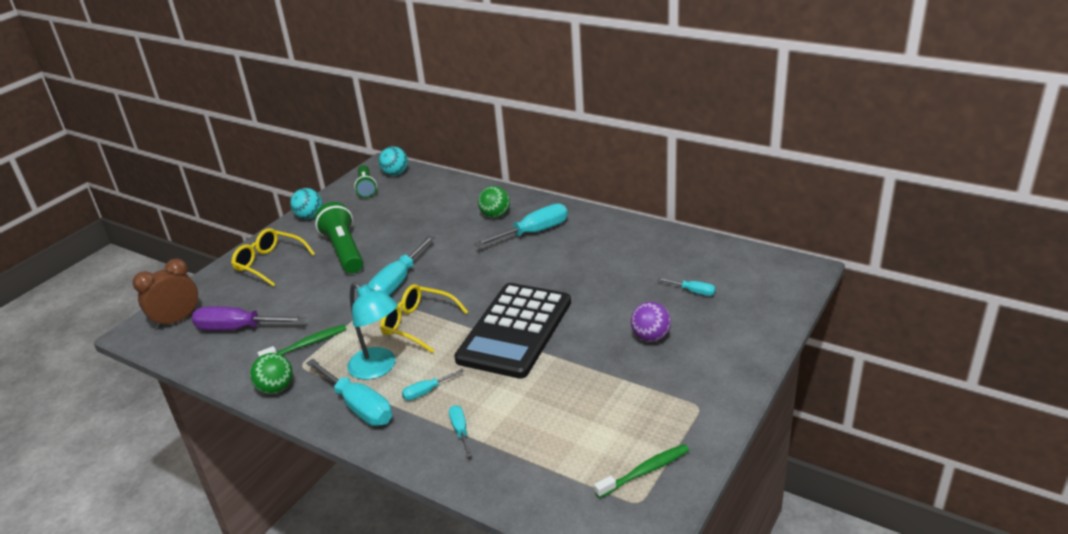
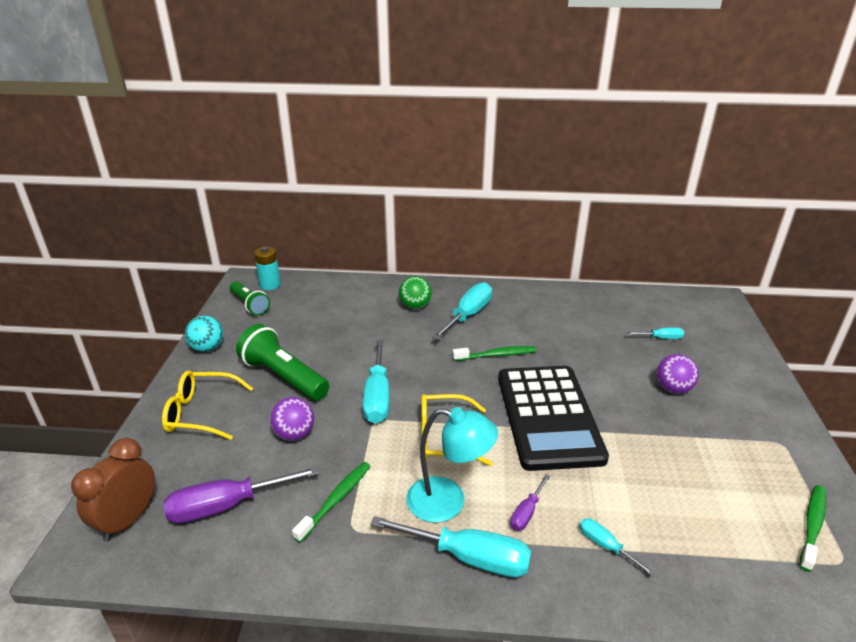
camera: 30 degrees left, 0 degrees up
(276, 388) = (346, 570): green ball -> none
(317, 294) = (294, 434): none -> purple ball
(395, 173) = (270, 285): turquoise ball -> turquoise battery
(426, 391) = (526, 512): turquoise screwdriver -> purple screwdriver
(523, 272) = (496, 355): none -> green toothbrush

